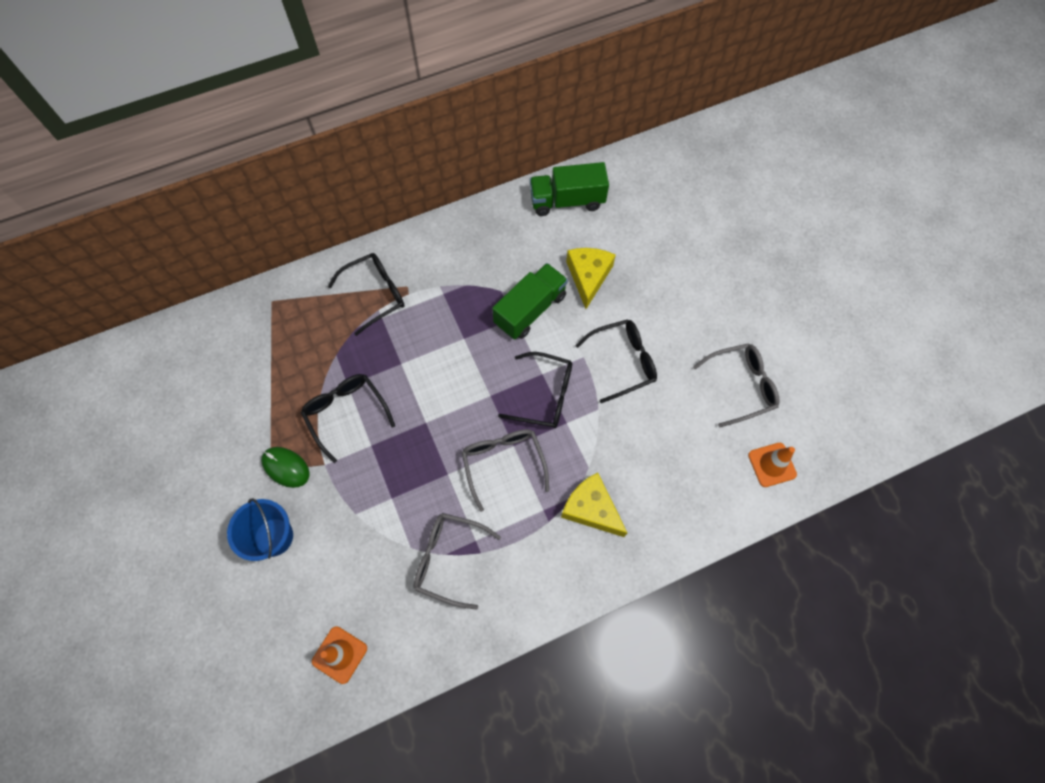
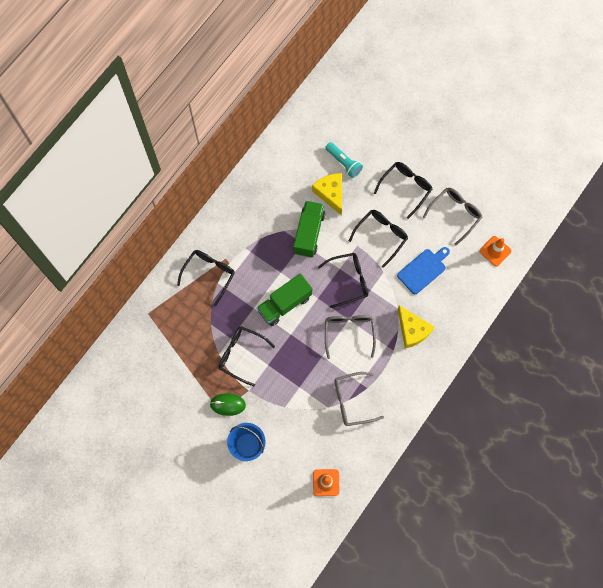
camera: 30 degrees left, 5 degrees up
(503, 463) = (349, 332): grey glasses -> grey glasses turned 45 degrees clockwise
(567, 201) = (288, 150): green truck -> green truck (284, 304)
(591, 509) = (412, 330): yellow cheese -> yellow cheese turned 135 degrees counterclockwise
(628, 249) = (344, 163): none -> turquoise flashlight
(654, 435) = (423, 270): none -> blue cutting board
(692, 319) = (406, 188): none -> black glasses

